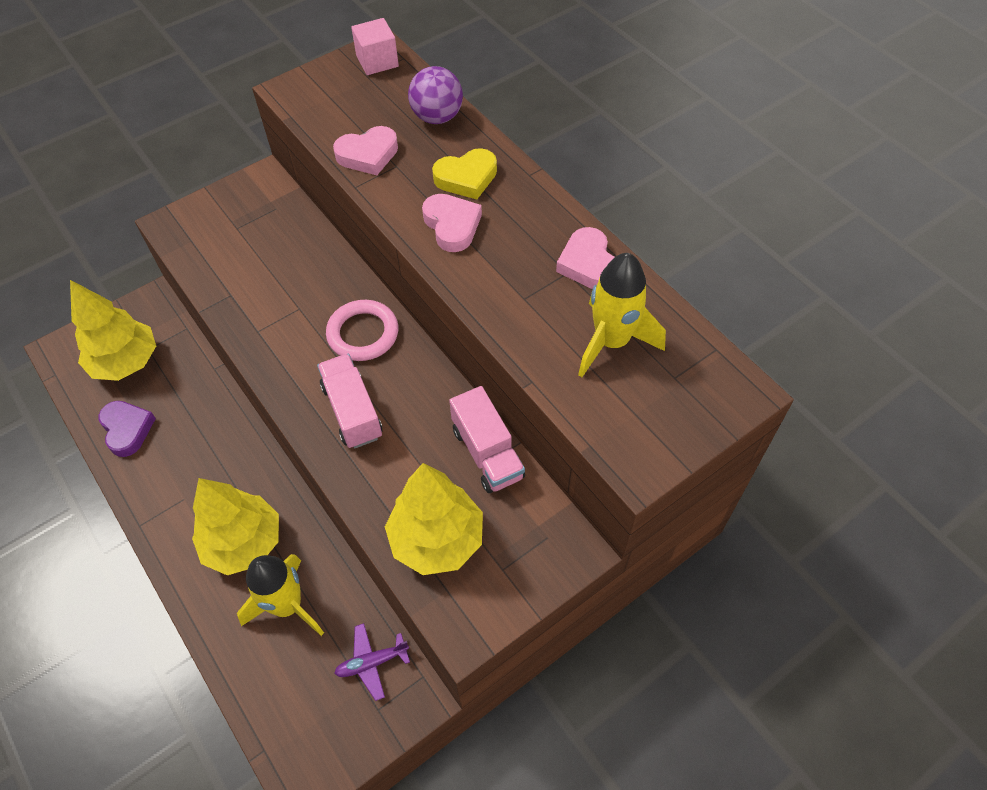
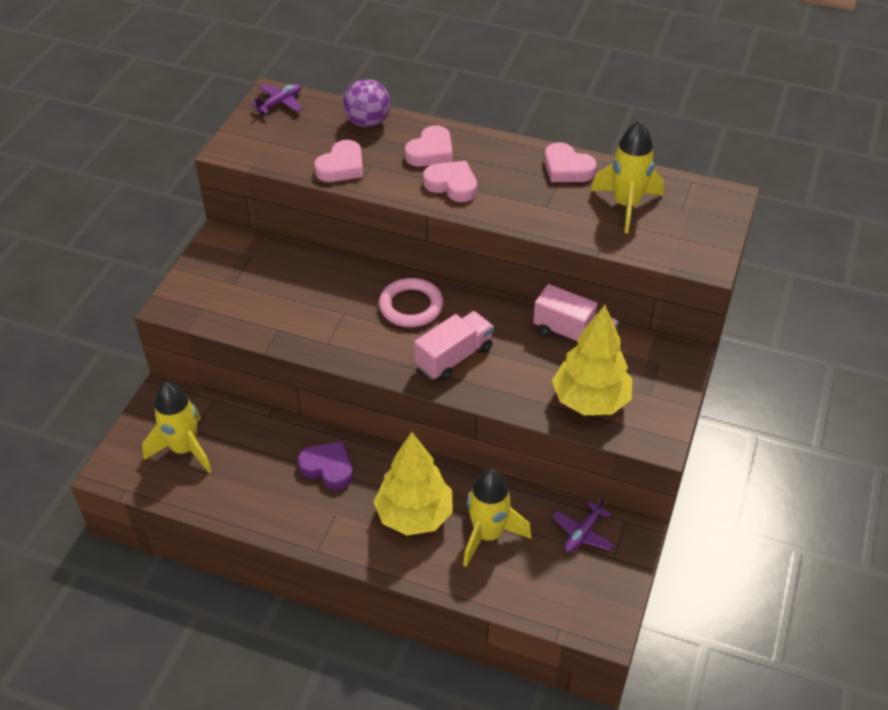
camera: 35 degrees left, 10 degrees down
(126, 362) = (184, 449): yellow tree -> yellow rocket
(127, 429) = (236, 494): purple heart -> purple heart (328, 468)
(352, 411) = (454, 357): pink truck -> pink truck turned 105 degrees clockwise
(377, 61) = (280, 103): pink cube -> purple plane
(466, 178) = (431, 152): yellow heart -> pink heart

